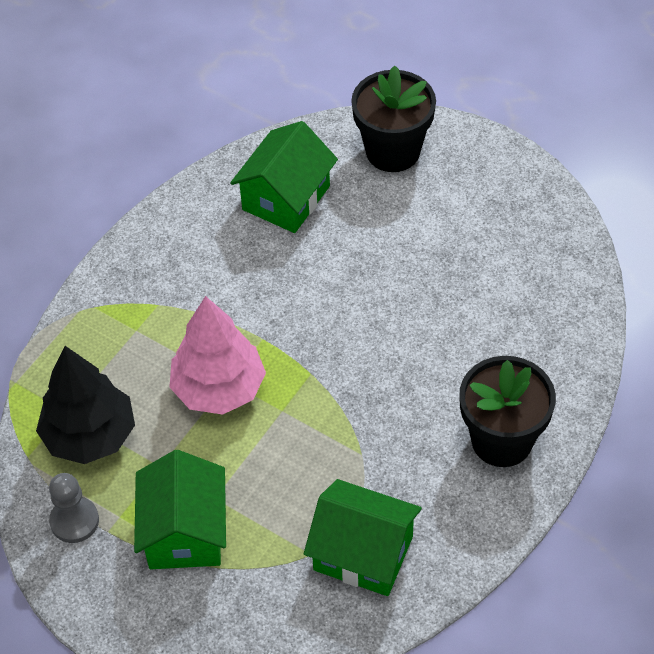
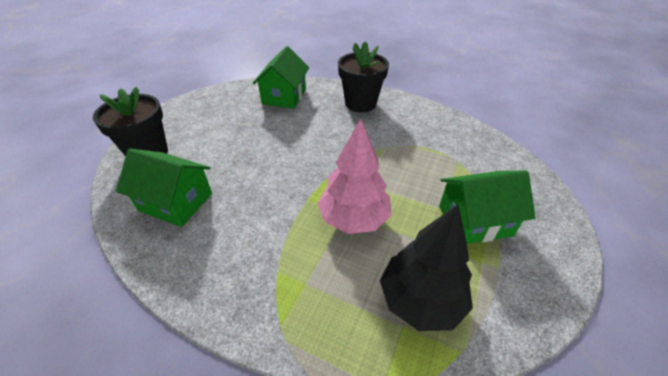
camera: 100 degrees left, 10 degrees down
(74, 521) = (503, 295): grey pawn -> none
(363, 553) = (446, 142): green house -> green house (284, 96)

